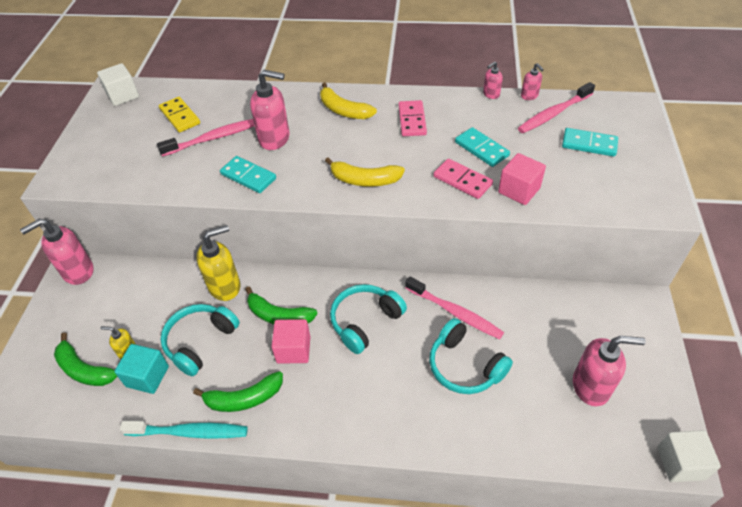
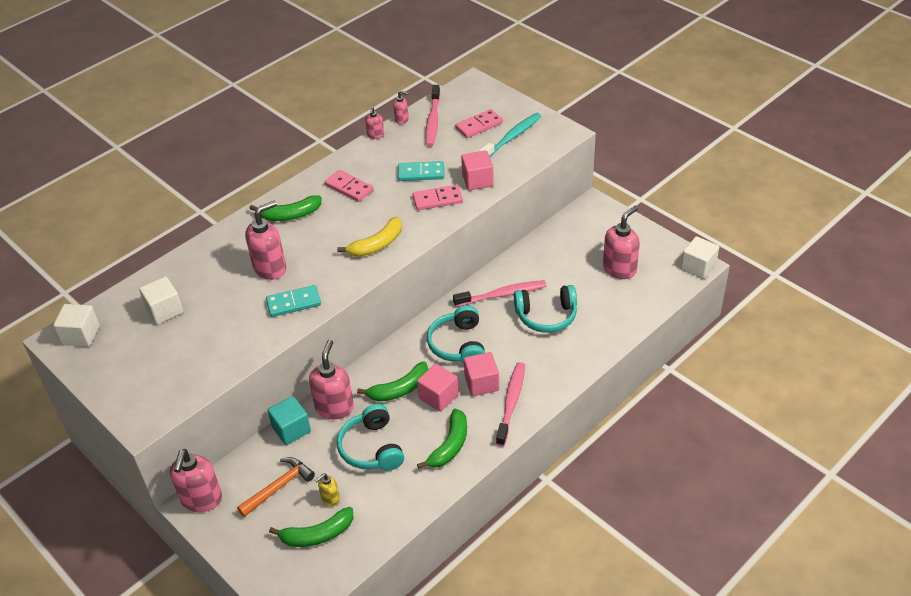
camera: 50 degrees left, 5 degrees down
(118, 309) = (278, 487): none -> orange hammer
(147, 376) = (369, 495): turquoise cube -> turquoise cube (291, 429)
(180, 116) = (164, 310): yellow domino -> white cube
(189, 432) = (445, 490): turquoise toothbrush -> turquoise toothbrush (512, 137)
(213, 138) = (221, 302): pink toothbrush -> pink toothbrush (511, 403)
(225, 286) = (334, 407): yellow soap dispenser -> pink soap dispenser
(336, 372) = (481, 383): none -> pink cube
(343, 110) = (289, 215): yellow banana -> green banana
(589, 144) = (479, 125): turquoise domino -> pink domino

